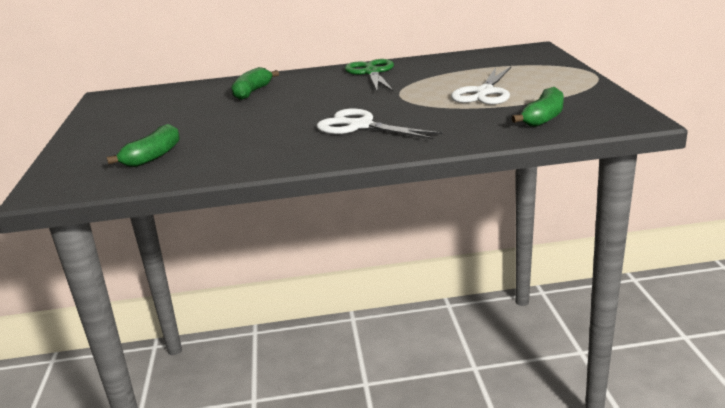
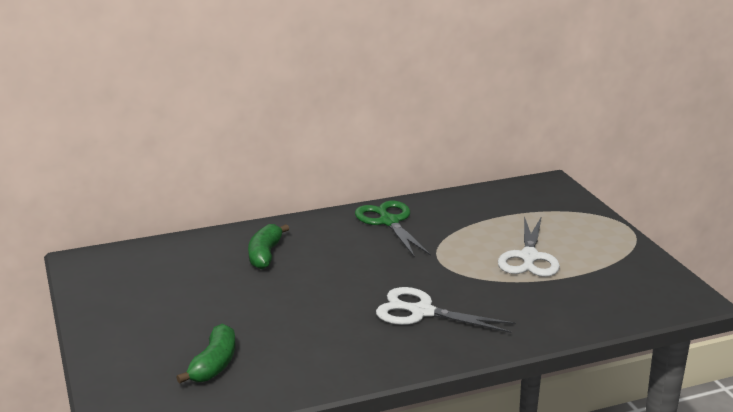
camera: 15 degrees left, 0 degrees up
(543, 118) = (605, 297): green banana -> none

